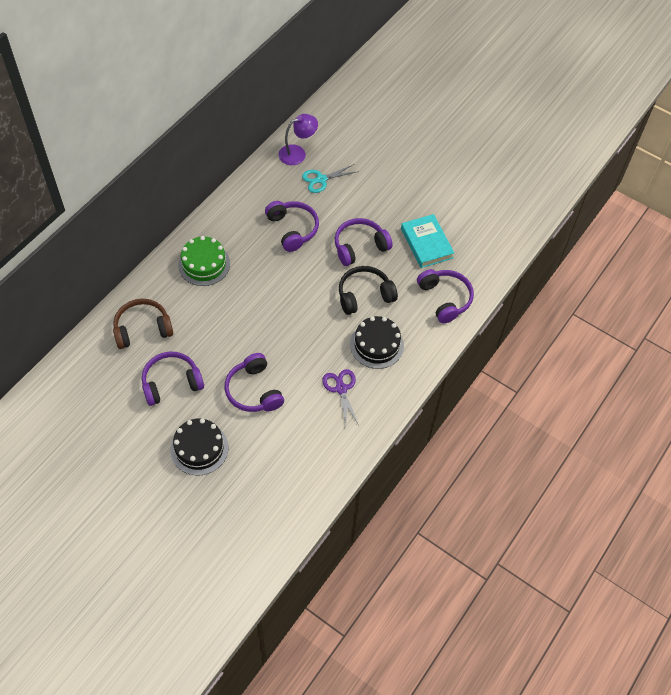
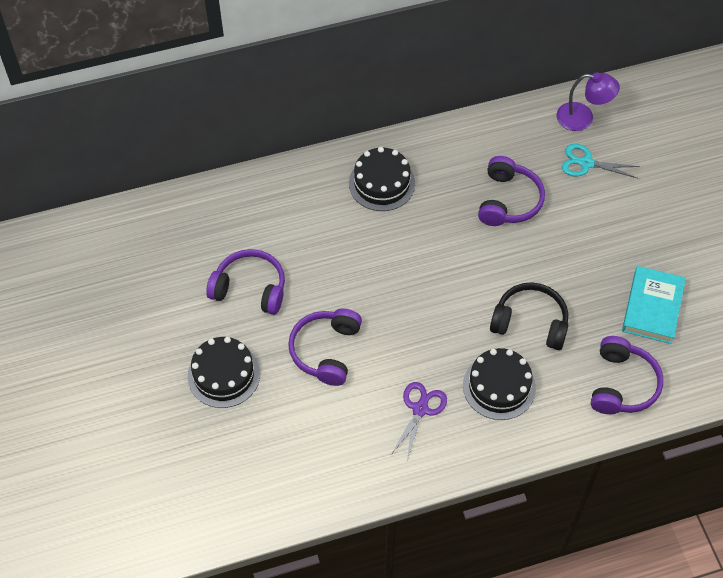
camera: 40 degrees right, 0 degrees up
(142, 329) = (266, 214): brown headphones -> none
(204, 264) = (382, 183): green cake -> black cake
(360, 247) = (569, 265): purple headphones -> none

